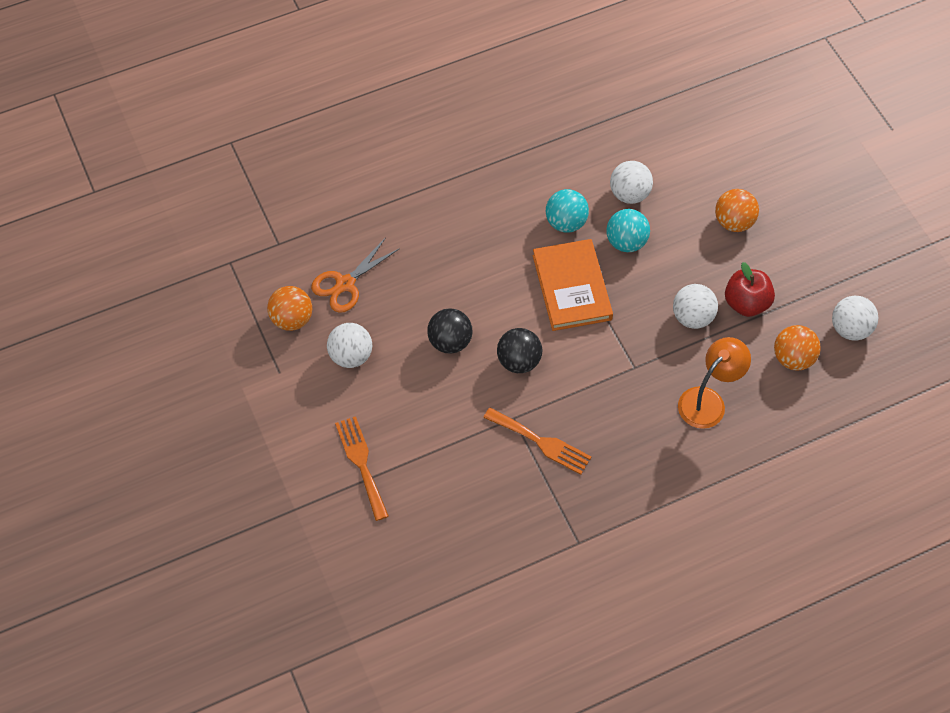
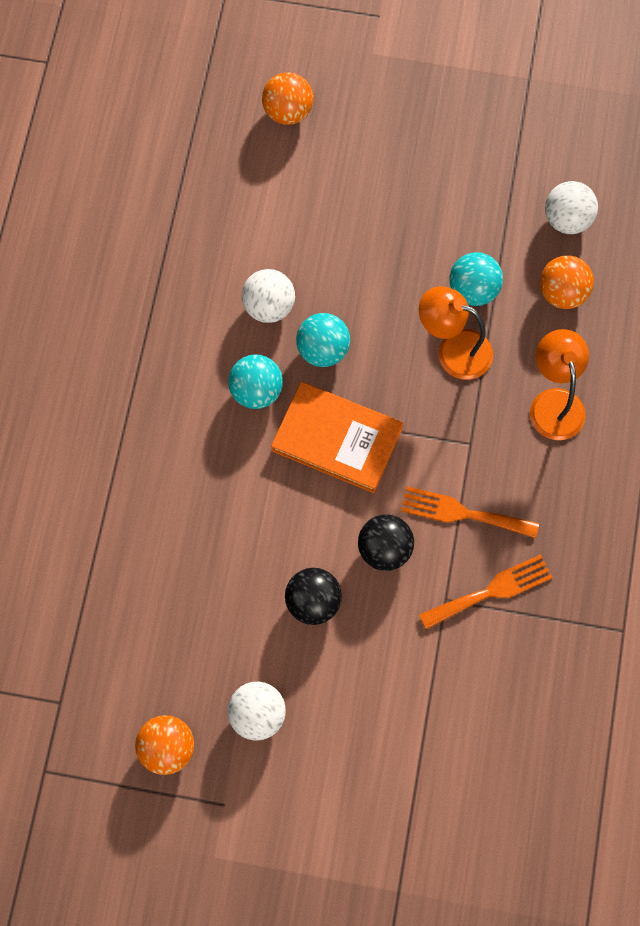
camera: 55 degrees left, 10 degrees up
(345, 284) = (165, 664): orange scissors -> none
(361, 463) = (392, 787): orange fork -> orange fork (462, 513)
(692, 317) = (453, 350): white ball -> orange lamp
(733, 222) = (375, 234): orange ball -> orange ball (288, 112)
(746, 303) = (473, 290): red apple -> turquoise ball

